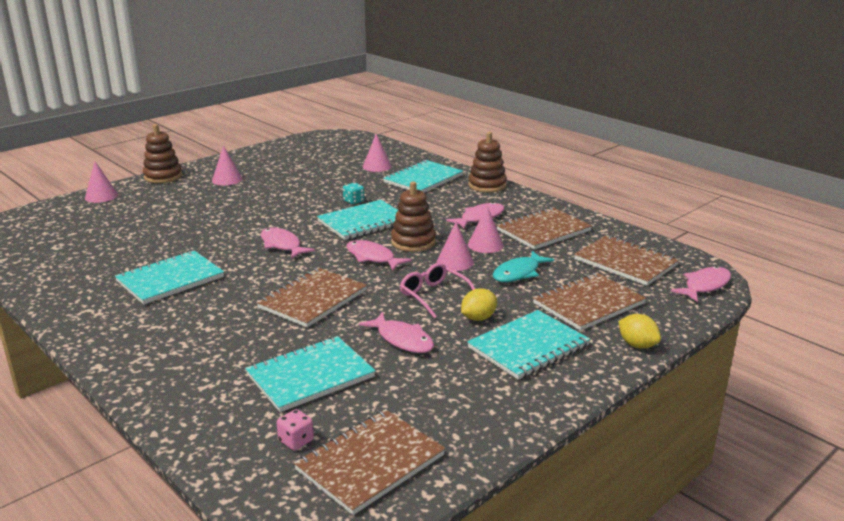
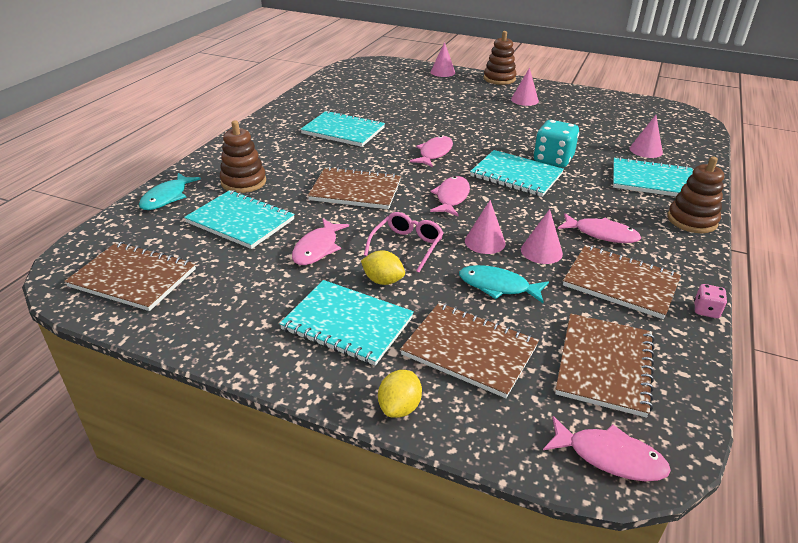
camera: 65 degrees right, 10 degrees up
(202, 422) = (167, 197): none -> turquoise fish
(296, 441) = (153, 239): pink dice -> pink dice (706, 310)
(353, 201) = (553, 160): turquoise dice -> turquoise dice, size x2.01
(413, 242) = (503, 209): brown stacking toy -> brown stacking toy (243, 182)

